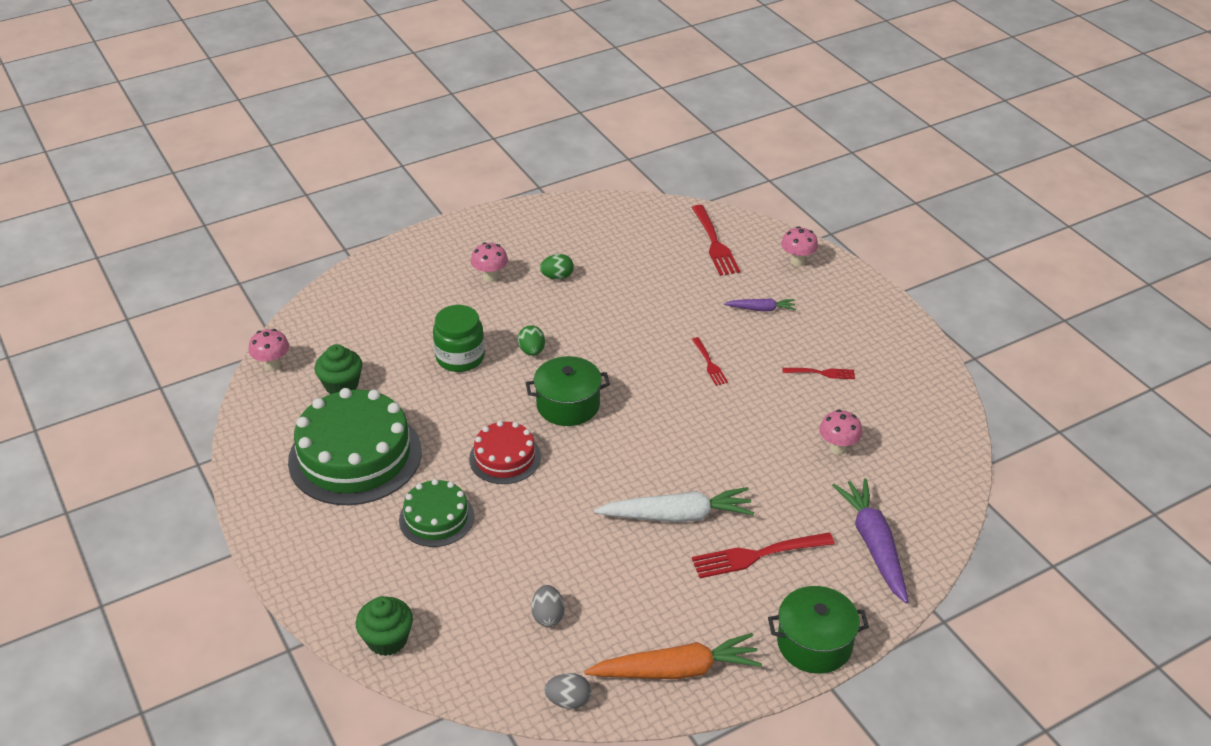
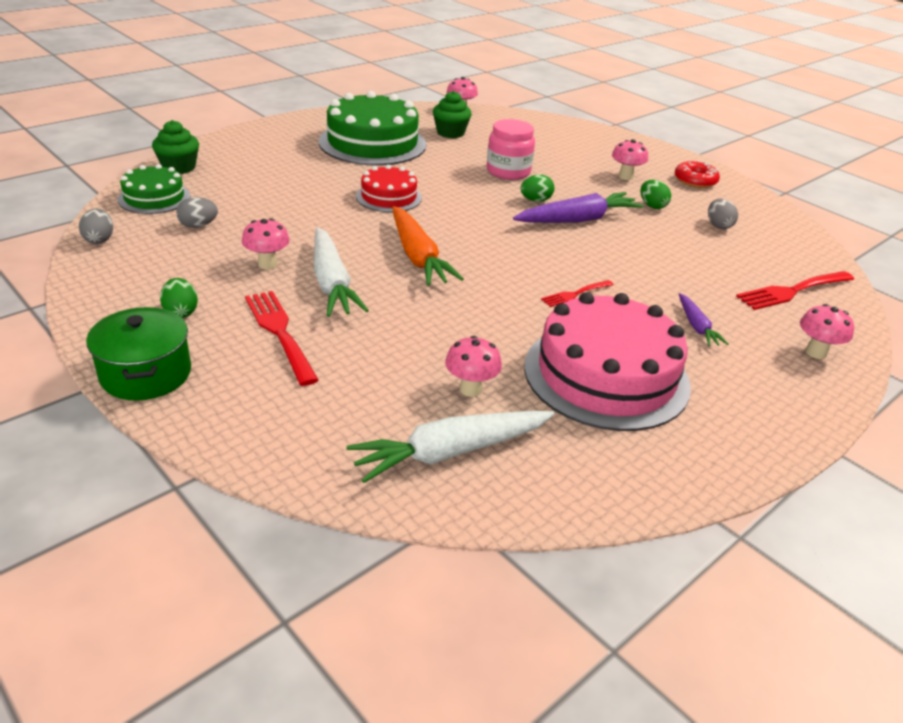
camera: 75 degrees right, 5 degrees down
(436, 518) = (310, 175): green cake -> green cake (154, 198)
(460, 357) = (508, 171): green jar -> pink jar
(508, 234) = (695, 181): none -> red donut
(568, 405) = (469, 220): green pot -> none
(602, 248) = (718, 226): none -> grey egg
(638, 560) = (267, 264): none -> pink mushroom
(676, 670) = (124, 289): orange carrot -> orange carrot (418, 256)
(720, 624) = (181, 312): none -> green egg
(822, 373) = (606, 375): red fork -> pink cake
(874, 545) = (304, 420): purple carrot -> purple carrot (578, 220)
(908, 470) = (450, 452): none -> white carrot

